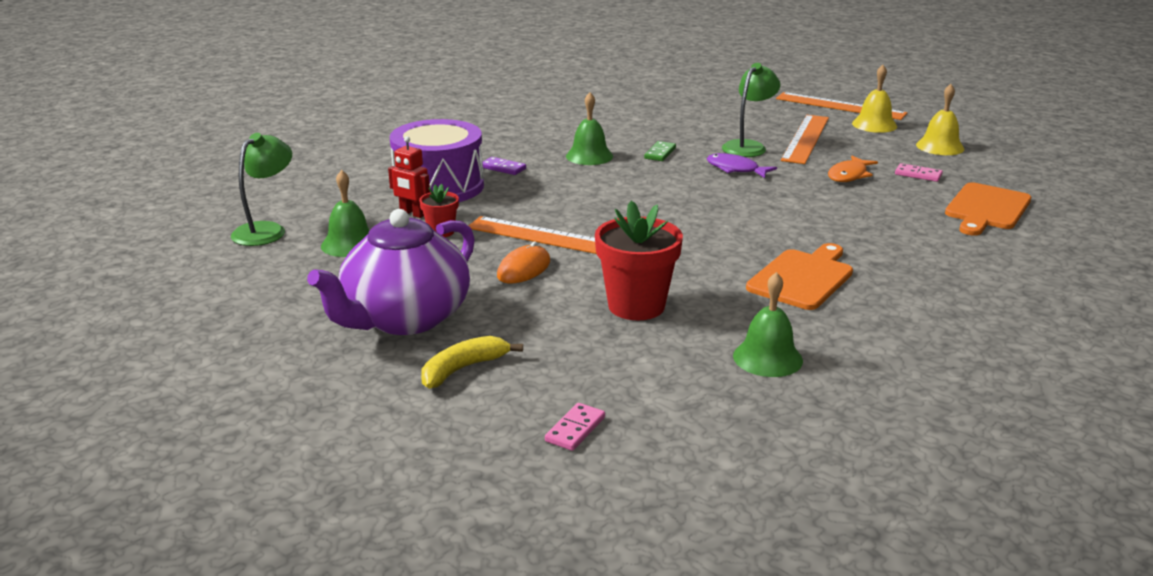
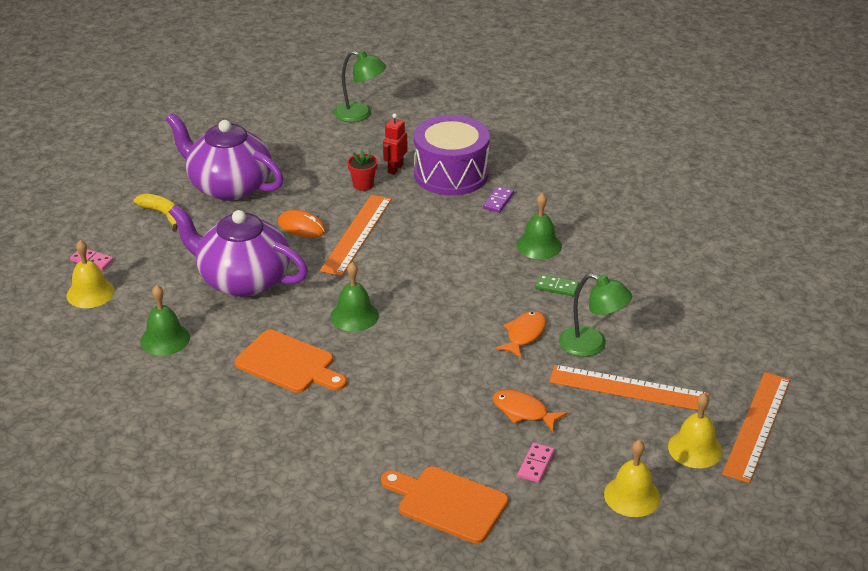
camera: 85 degrees right, 10 degrees up
(349, 244) = (339, 150): green bell -> green bell (354, 316)
(636, 306) = (243, 280): red flower pot -> purple teapot
(662, 425) = (90, 293): none -> yellow bell
(735, 169) = (524, 334): purple fish -> orange fish

